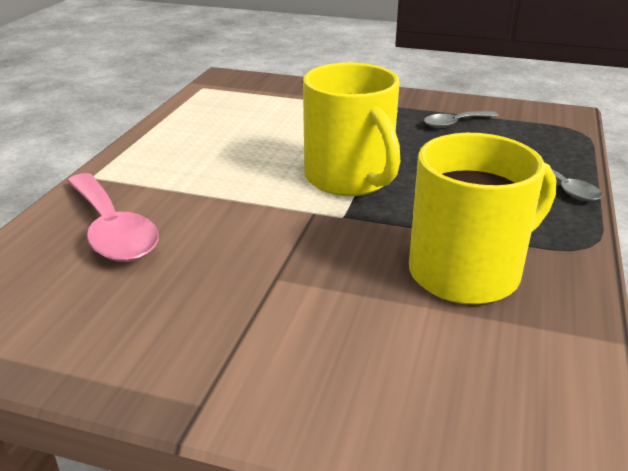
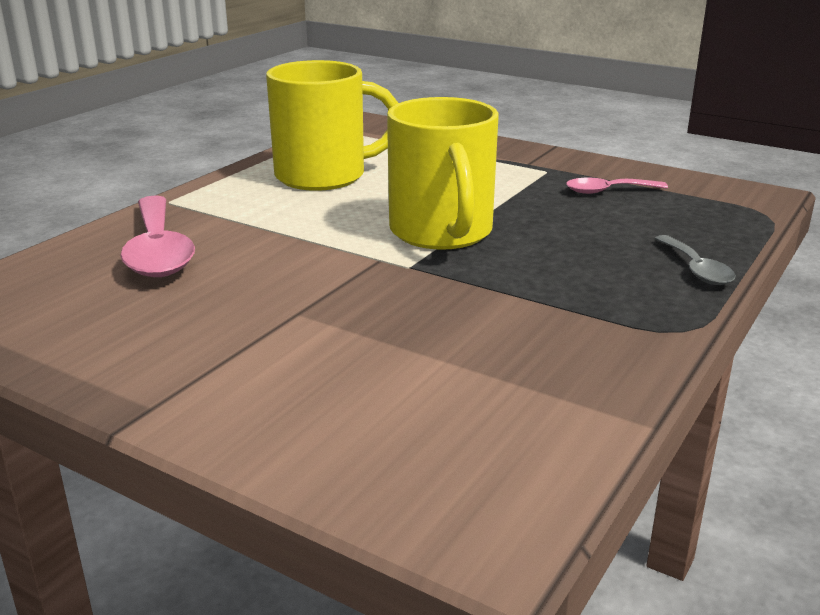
camera: 15 degrees right, 5 degrees down
(454, 123) = (608, 191): grey spoon -> pink spoon
(468, 272) = (514, 335): yellow mug -> yellow mug (324, 176)

